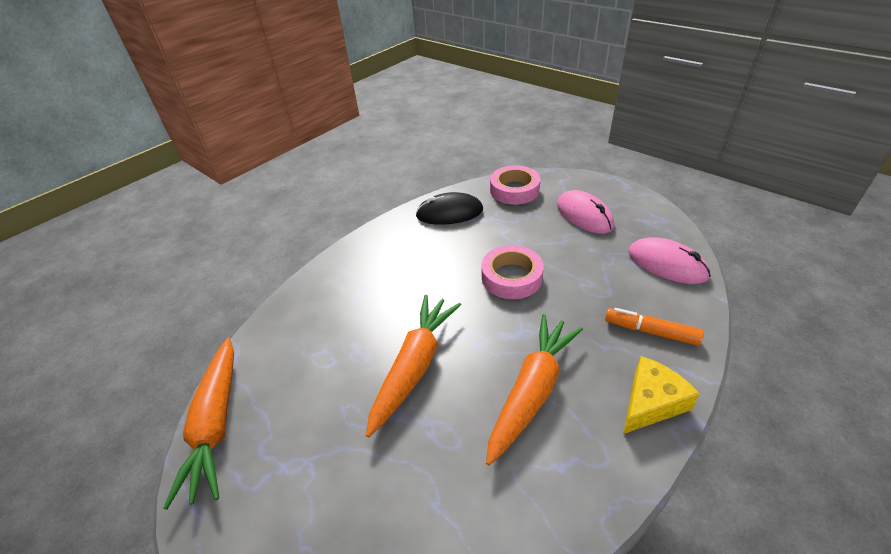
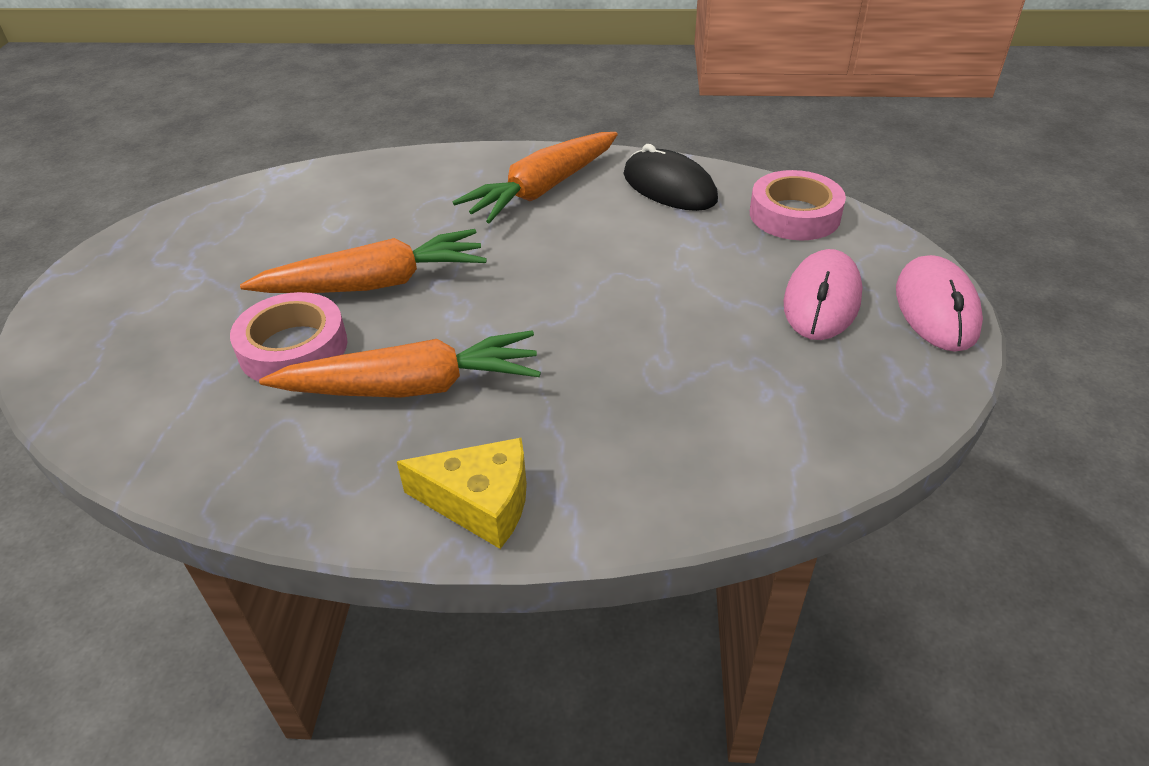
camera: 50 degrees right, 0 degrees up
(216, 424) = (208, 206): orange carrot -> orange carrot (543, 189)
(511, 277) = (599, 290): pink tape -> pink tape (293, 348)
(651, 331) = (623, 459): orange marker -> none
(667, 264) = (805, 428): pink mouse -> pink mouse (936, 308)

